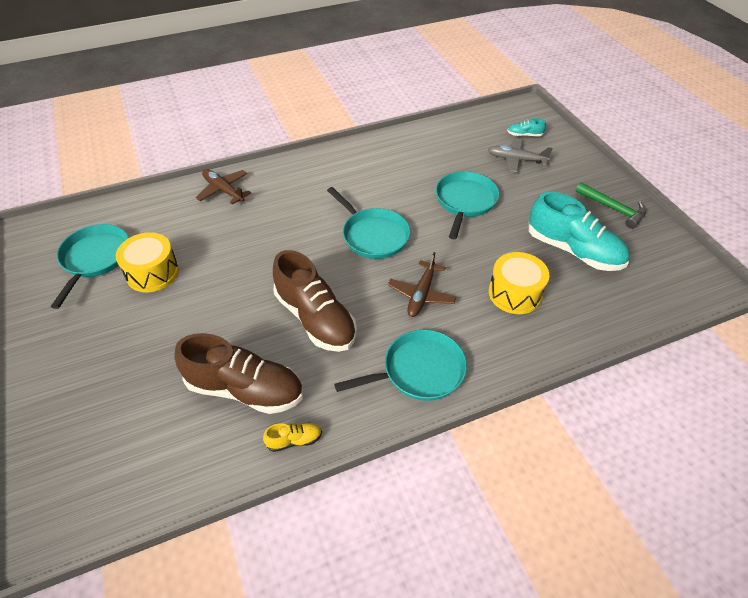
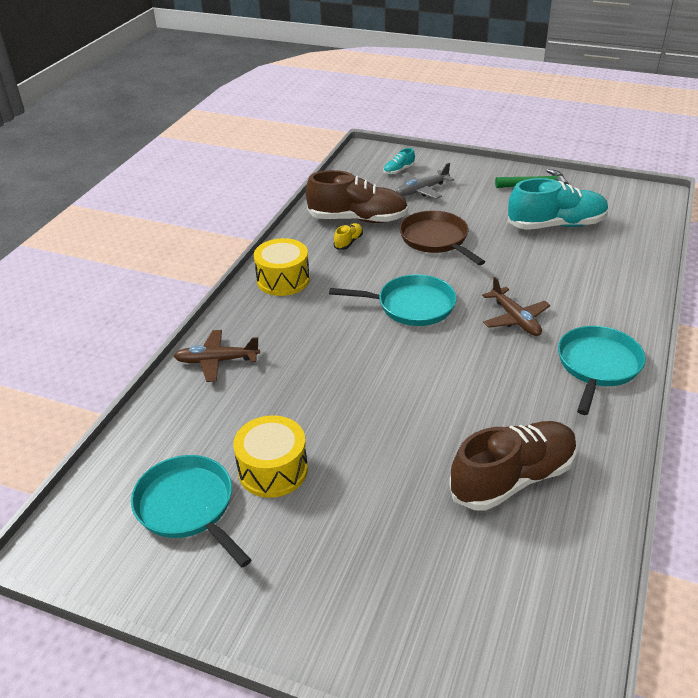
camera: 45 degrees left, 10 degrees down
(294, 440) = (604, 476): yellow shoe -> yellow shoe (348, 242)
(315, 319) = (474, 391): brown shoe -> brown shoe (358, 219)
(465, 202) = (436, 239): turquoise pan -> brown pan
(515, 293) = (568, 275): yellow drum -> yellow drum (283, 280)

